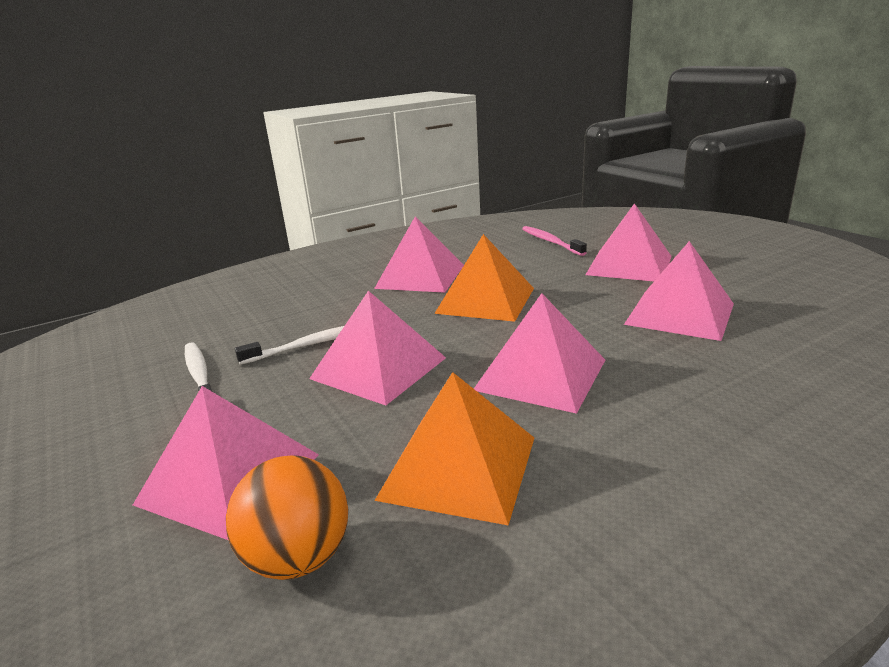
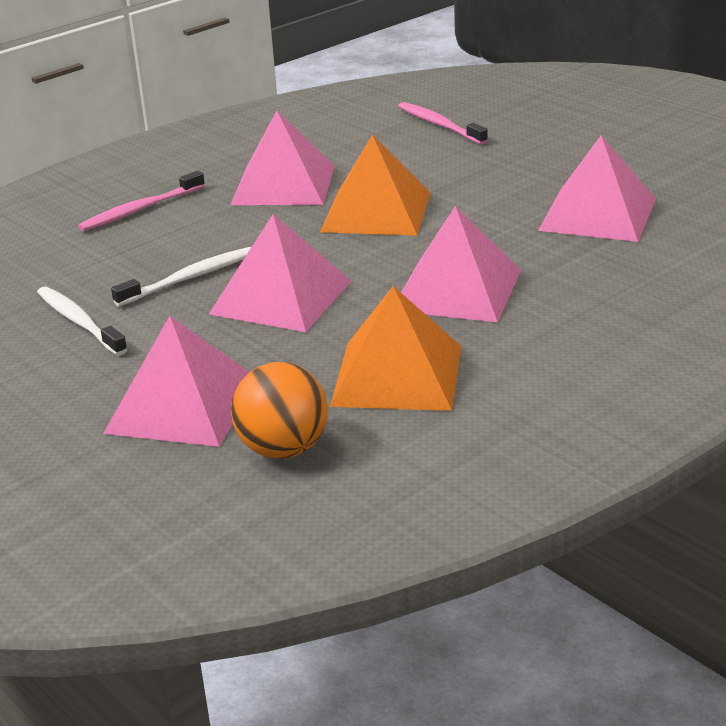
camera: 10 degrees left, 5 degrees up
(307, 288) = (140, 209): none -> pink toothbrush
(629, 265) = (541, 155): pink pyramid -> none

